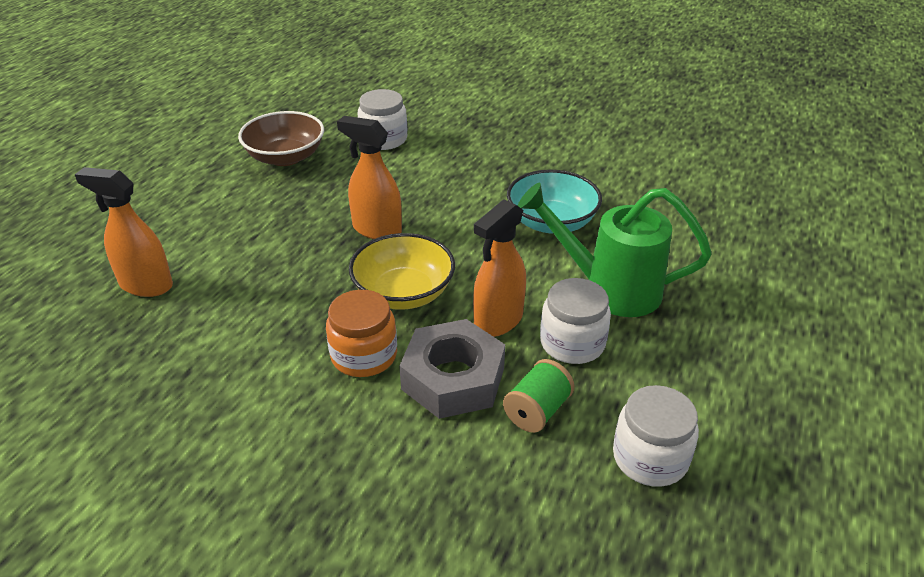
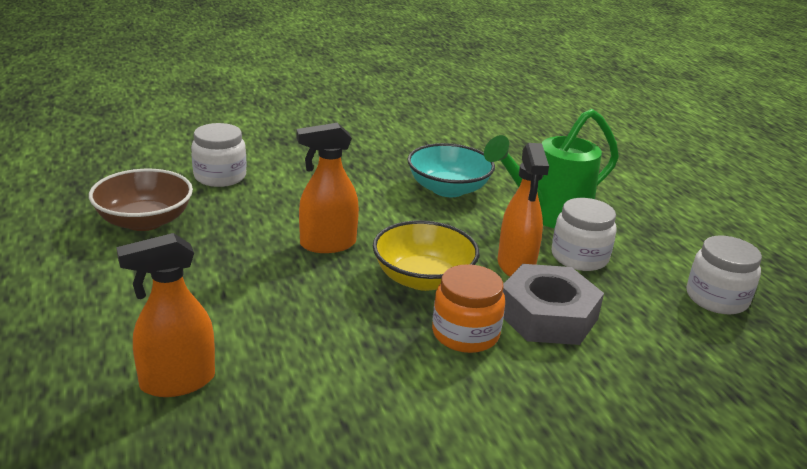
camera: 45 degrees left, 10 degrees down
(537, 411) = (625, 307): green spool -> none

